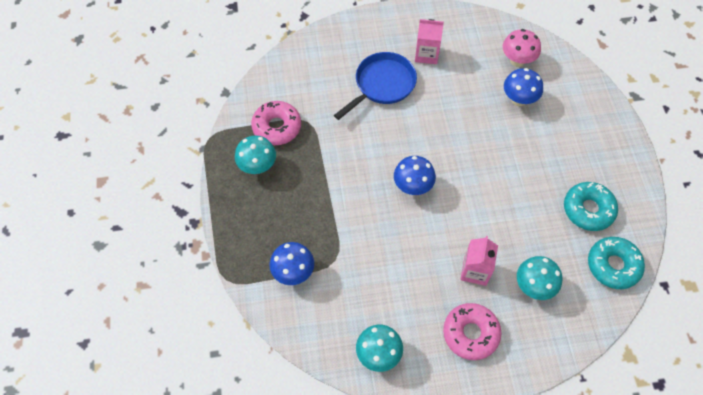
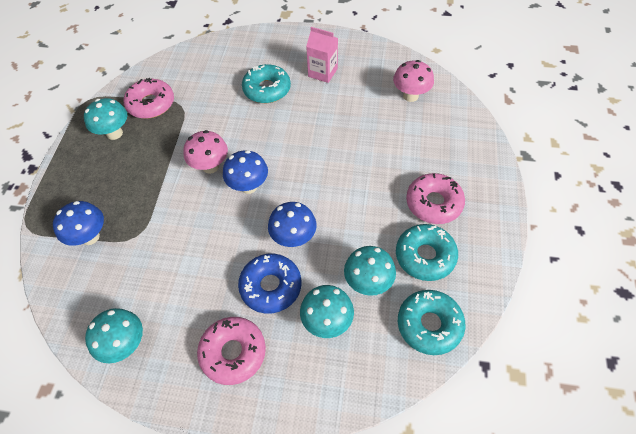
camera: 20 degrees right, 5 degrees down
(368, 176) = (210, 166): none -> pink mushroom
(382, 85) = (267, 89): blue pan -> turquoise donut
(475, 271) = (271, 286): pink carton -> blue donut
(518, 99) = (396, 131): blue mushroom -> blue mushroom (293, 238)
(552, 245) = (368, 282): none -> turquoise mushroom
(577, 161) = (433, 203): none -> pink donut

